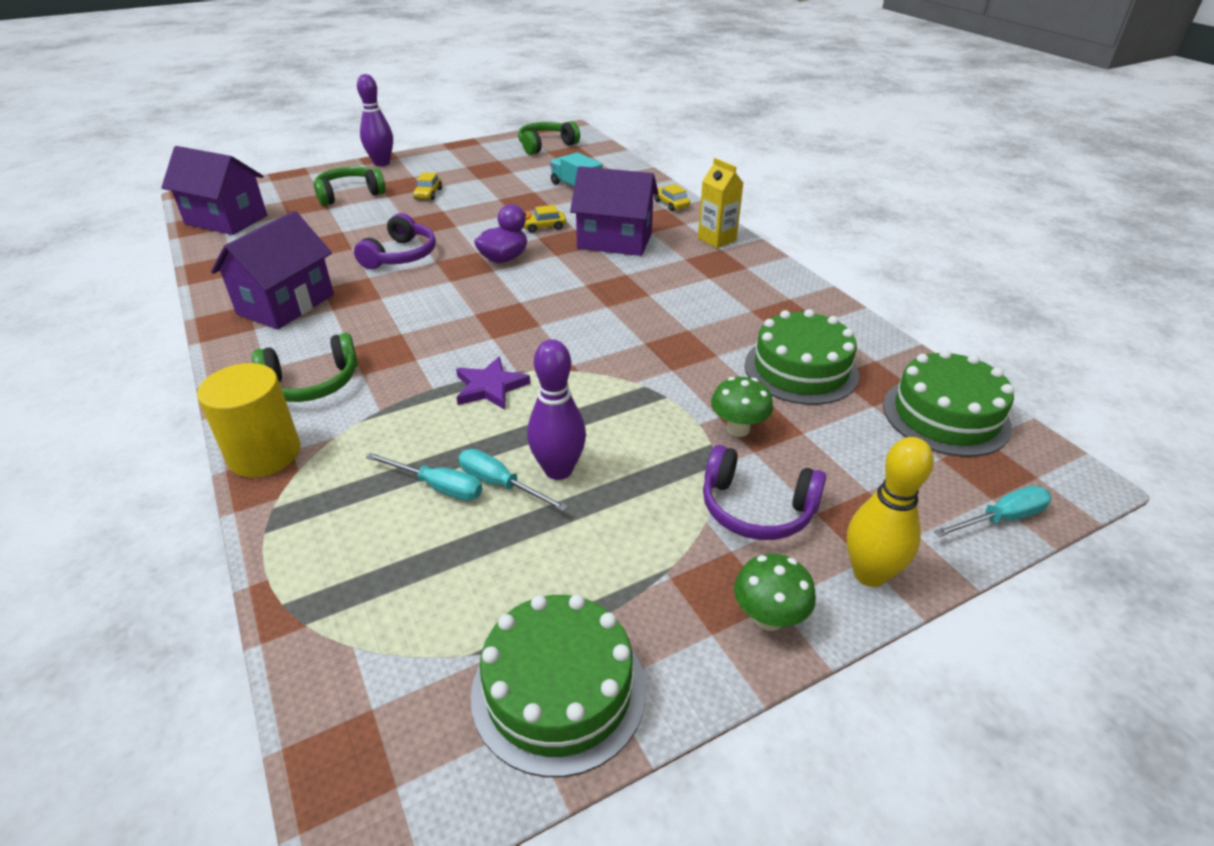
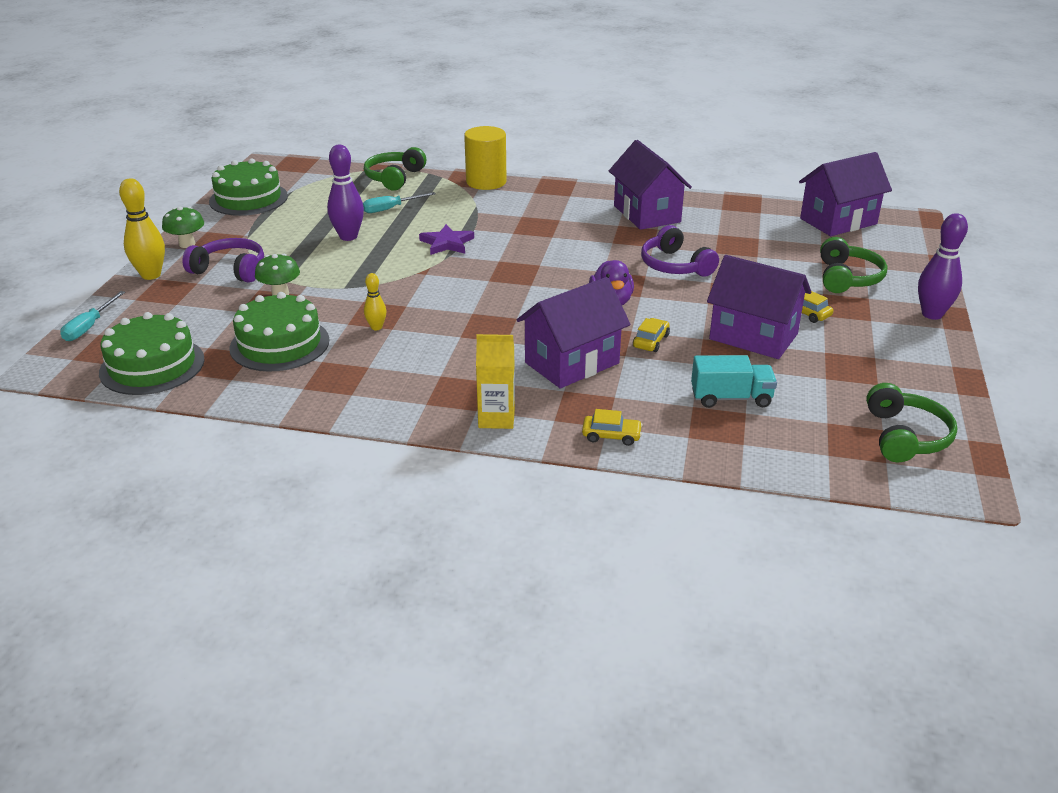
camera: 130 degrees right, 5 degrees down
(312, 383) = (534, 202): green headphones -> green headphones (394, 178)
(487, 200) = (753, 336): none -> purple house
(500, 484) = (366, 221): turquoise screwdriver -> none
(699, 337) = (376, 327): none -> yellow bowling pin
(756, 508) = (230, 270): purple headphones -> purple headphones turned 45 degrees clockwise

